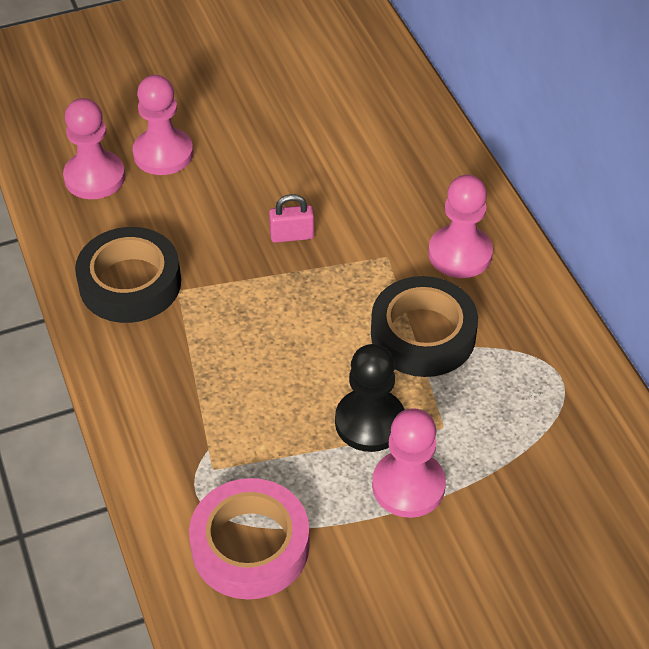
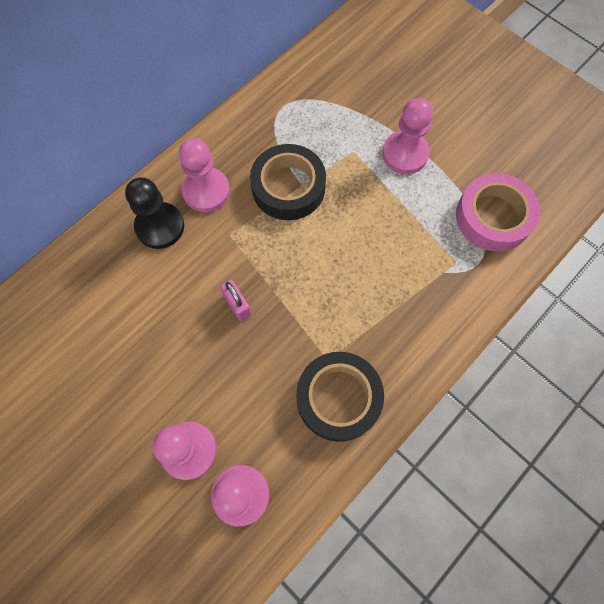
camera: 115 degrees left, 20 degrees up
(370, 422) = (372, 190): black pawn -> black pawn (160, 226)

